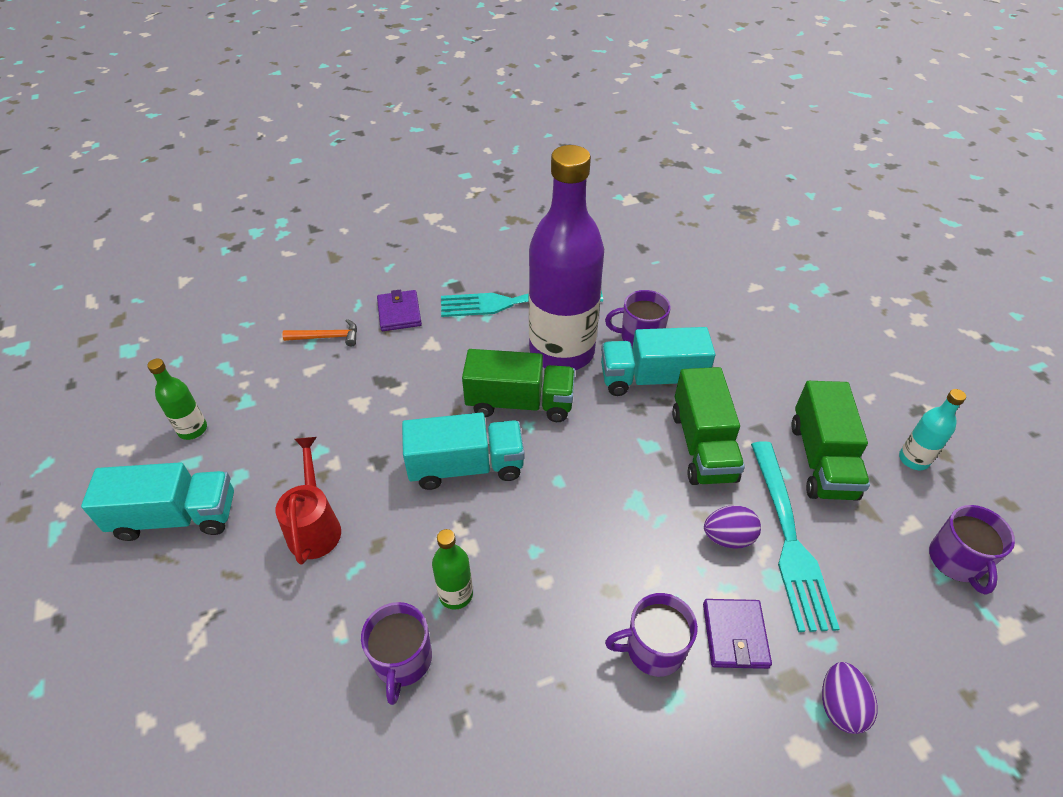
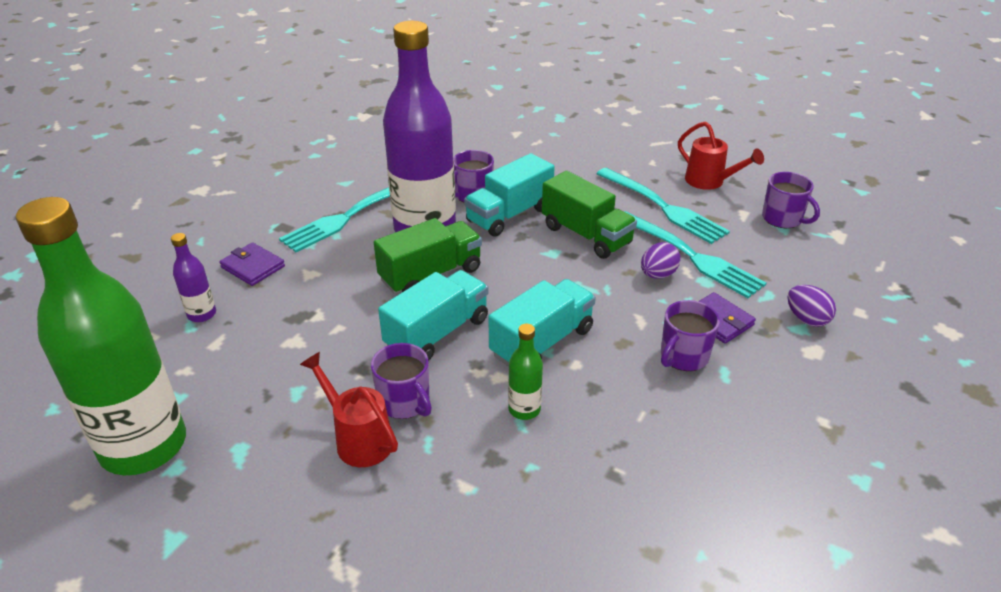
camera: 40 degrees left, 10 degrees down
(176, 517) = (212, 512): turquoise truck -> turquoise truck (542, 342)
(192, 429) = (144, 446): green bottle -> green bottle, size x2.48
(327, 337) = (202, 314): orange hammer -> purple bottle
(402, 660) = (534, 470): purple mug -> purple mug (405, 402)
(821, 460) = (663, 207): green truck -> turquoise fork
(913, 459) = (709, 182): turquoise bottle -> red watering can

